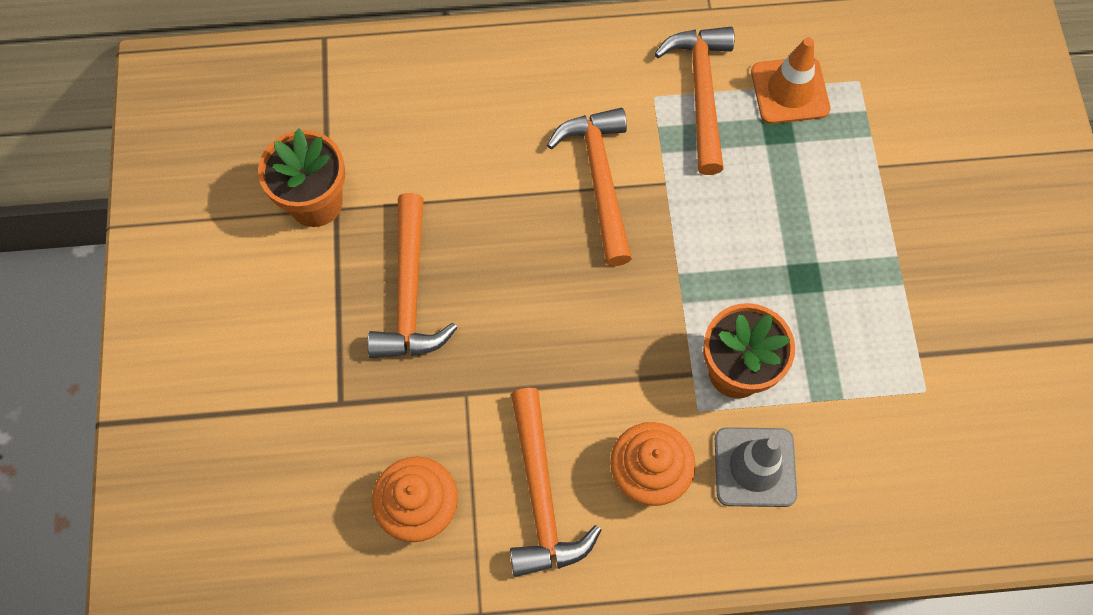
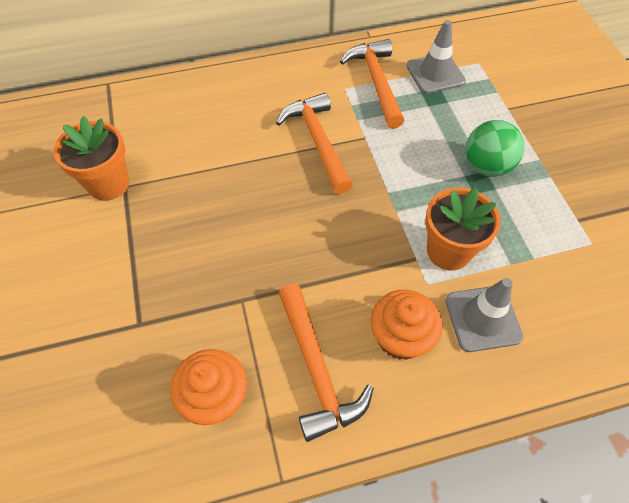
camera: 10 degrees left, 10 degrees down
(410, 293) = (187, 234): orange hammer -> none
(790, 91) = (435, 73): orange traffic cone -> grey traffic cone
(820, 255) = (486, 166): none -> green ball

